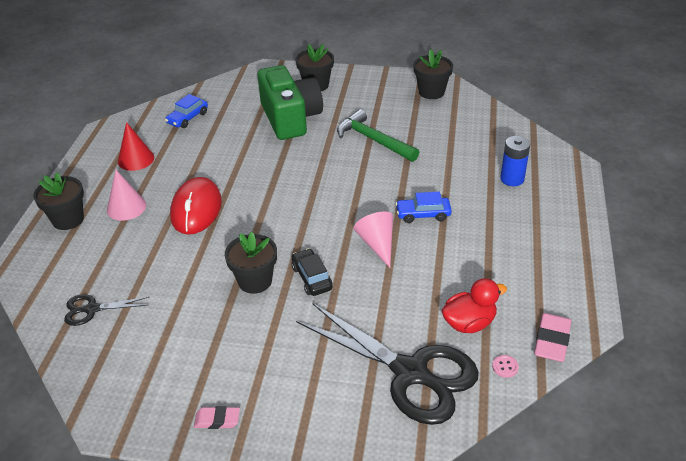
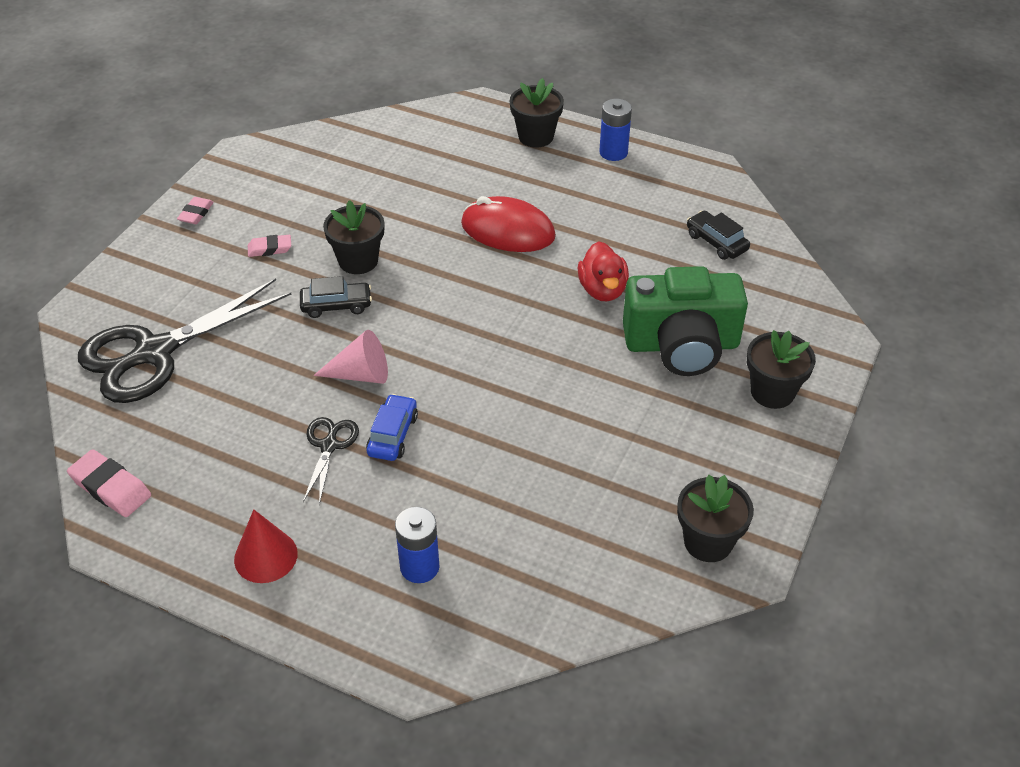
camera: 105 degrees right, 5 degrees up
(88, 176) = (613, 152): none -> blue battery
(91, 309) = (384, 148): black scissors -> black scissors (329, 445)
(126, 207) = (537, 178): pink cone -> none
(136, 159) = (633, 190): red cone -> red cone (265, 556)
(188, 118) = (716, 242): blue car -> black car
(255, 343) = (270, 249): none -> pink eraser
(373, 140) = (589, 426): green hammer -> none
(469, 323) = (185, 421): red duck -> red duck (602, 290)
(505, 367) = (107, 431): pink button -> none

